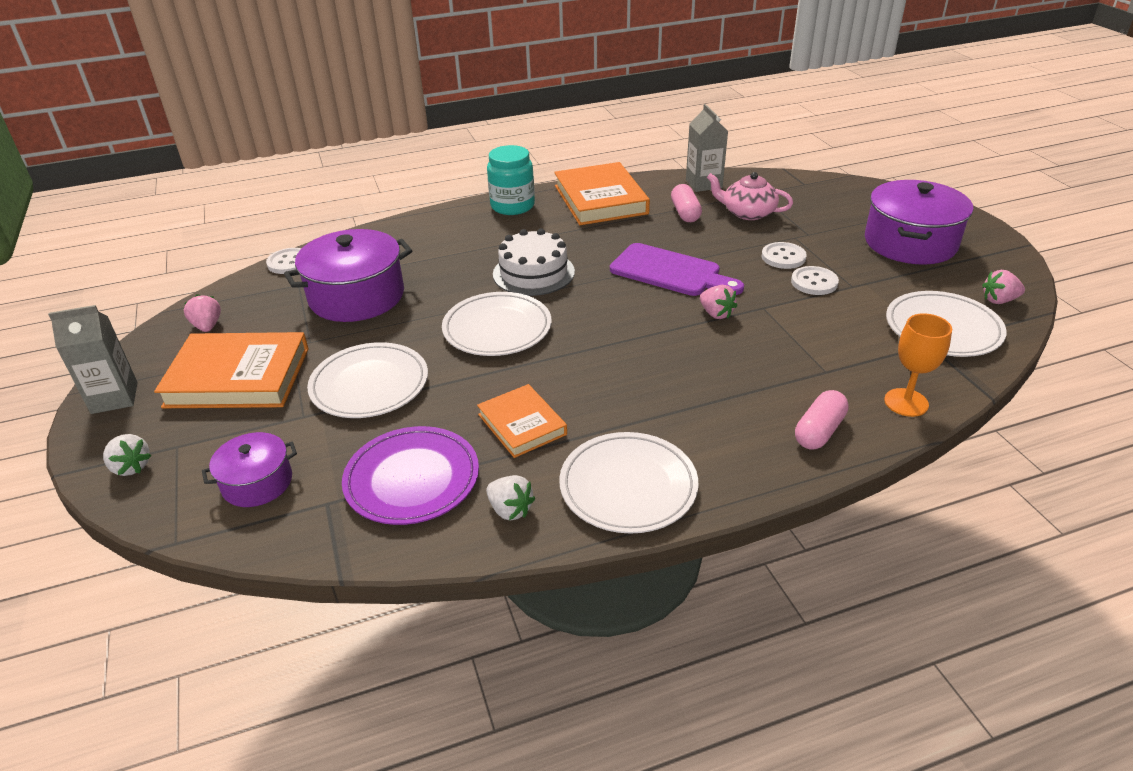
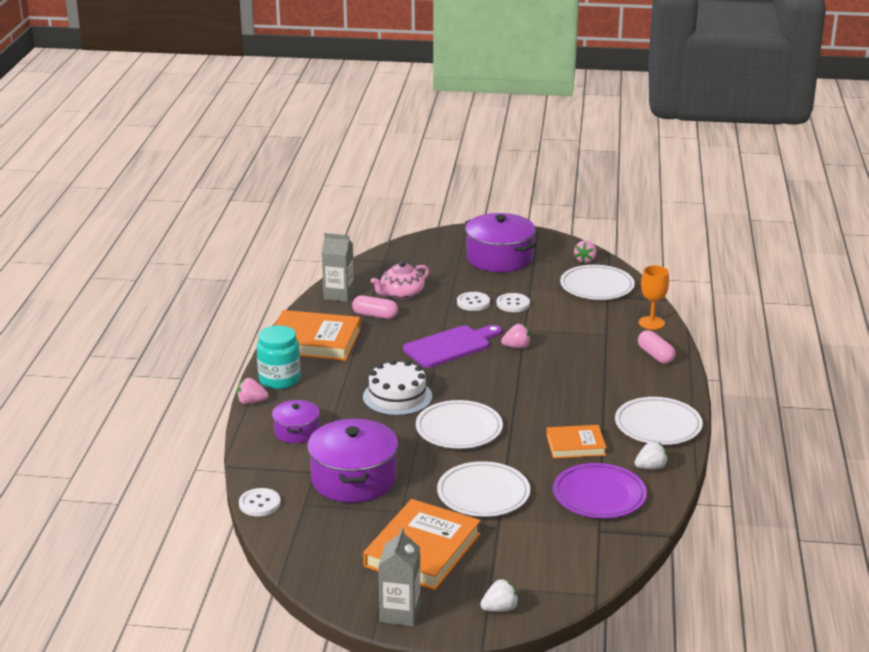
camera: 65 degrees left, 10 degrees down
(207, 326) = (330, 558): pink strawberry -> pink strawberry (251, 402)
(257, 483) = (559, 555): purple pot -> purple pot (297, 431)

